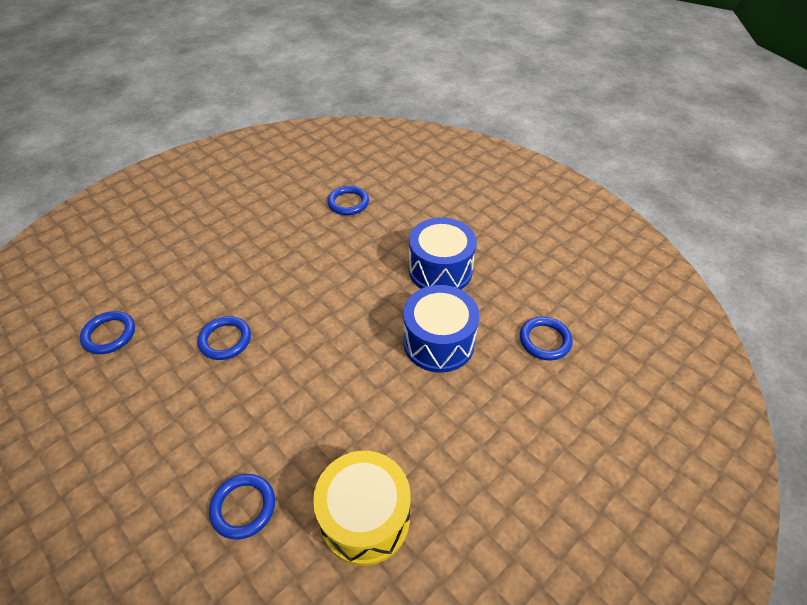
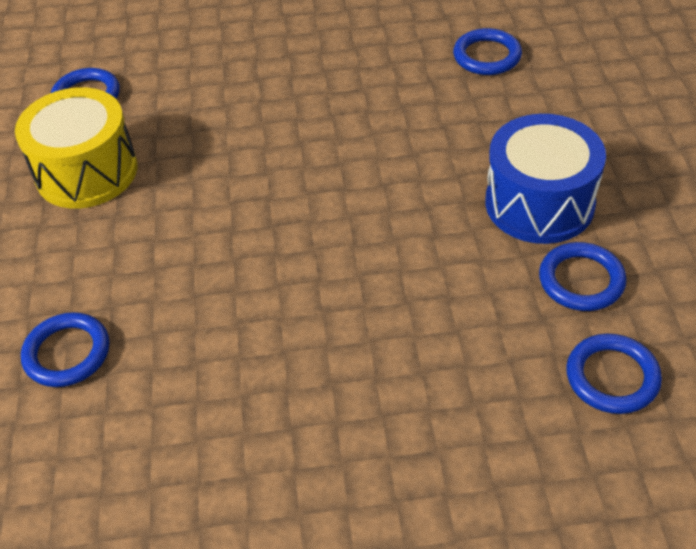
camera: 40 degrees right, 0 degrees up
(225, 340) = (195, 161): blue ring -> blue ring (581, 280)
(365, 518) = (178, 447): yellow drum -> yellow drum (86, 172)
(438, 342) = (450, 296): blue drum -> none

